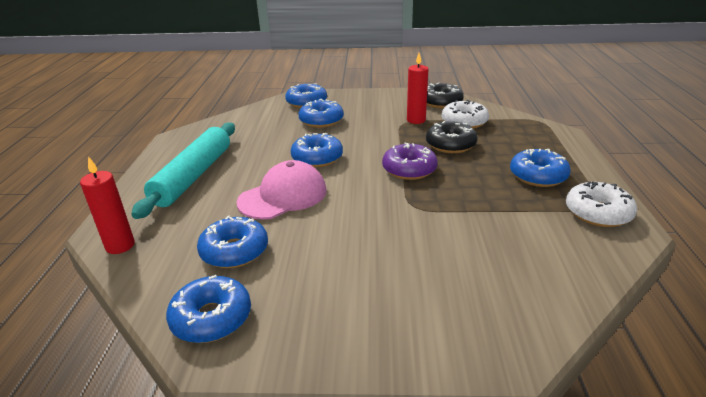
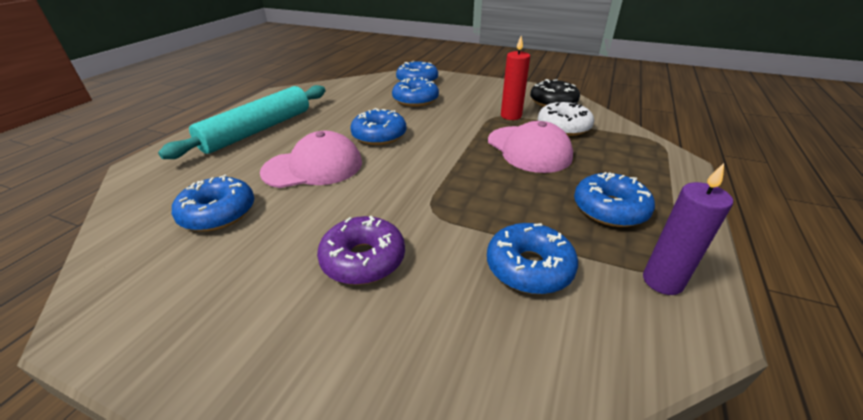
camera: 20 degrees right, 5 degrees up
(120, 246) = (138, 181): red candle -> none
(211, 318) = (128, 280): blue donut -> blue donut (529, 267)
(409, 169) = (461, 167): purple donut -> purple donut (363, 259)
(450, 145) = (528, 149): black donut -> pink cap
(598, 213) = (662, 281): white donut -> purple candle

